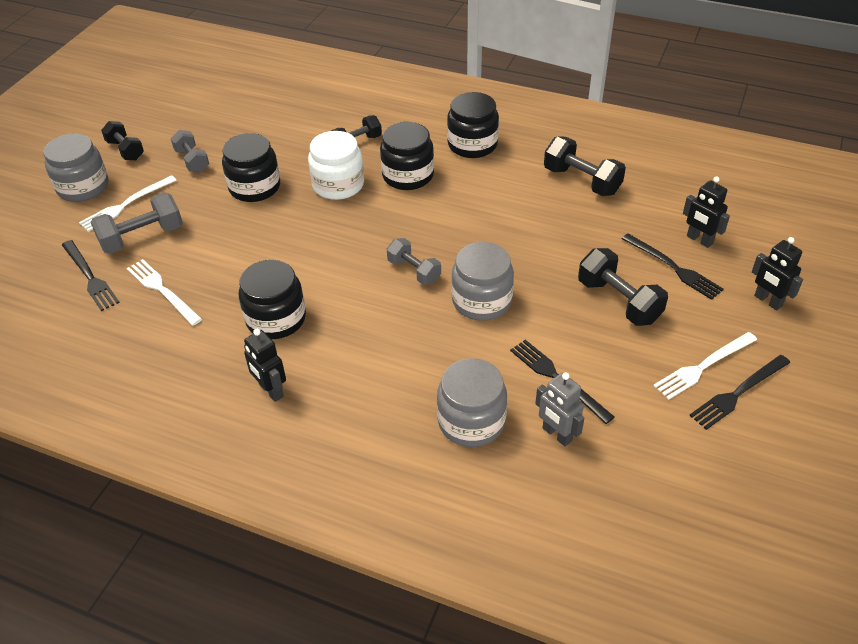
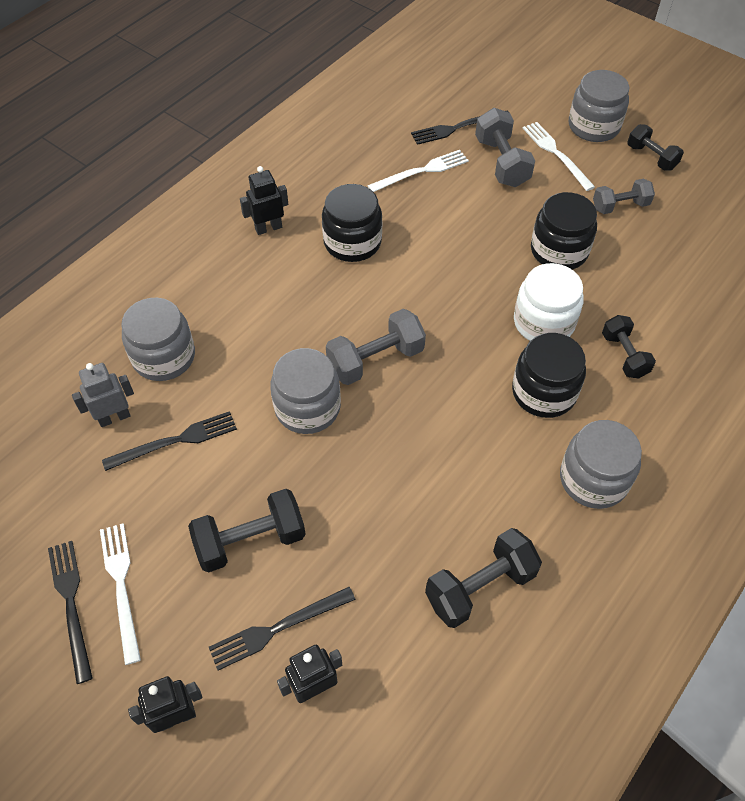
camera: 105 degrees right, 10 degrees up
(125, 150) = (651, 157): black dumbbell -> black dumbbell turned 75 degrees clockwise
(414, 271) = (375, 360): grey dumbbell -> grey dumbbell, size x1.50
(472, 144) = (593, 479): black jar -> grey jar

